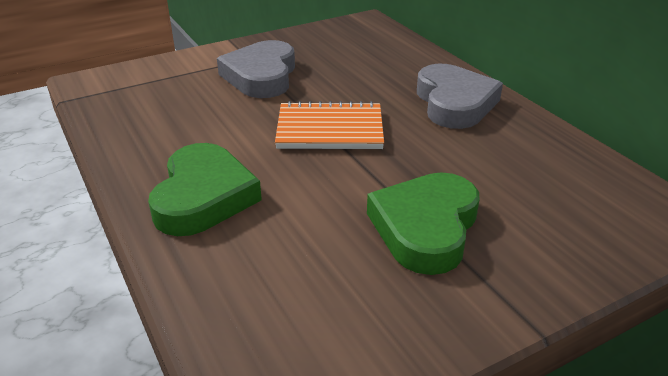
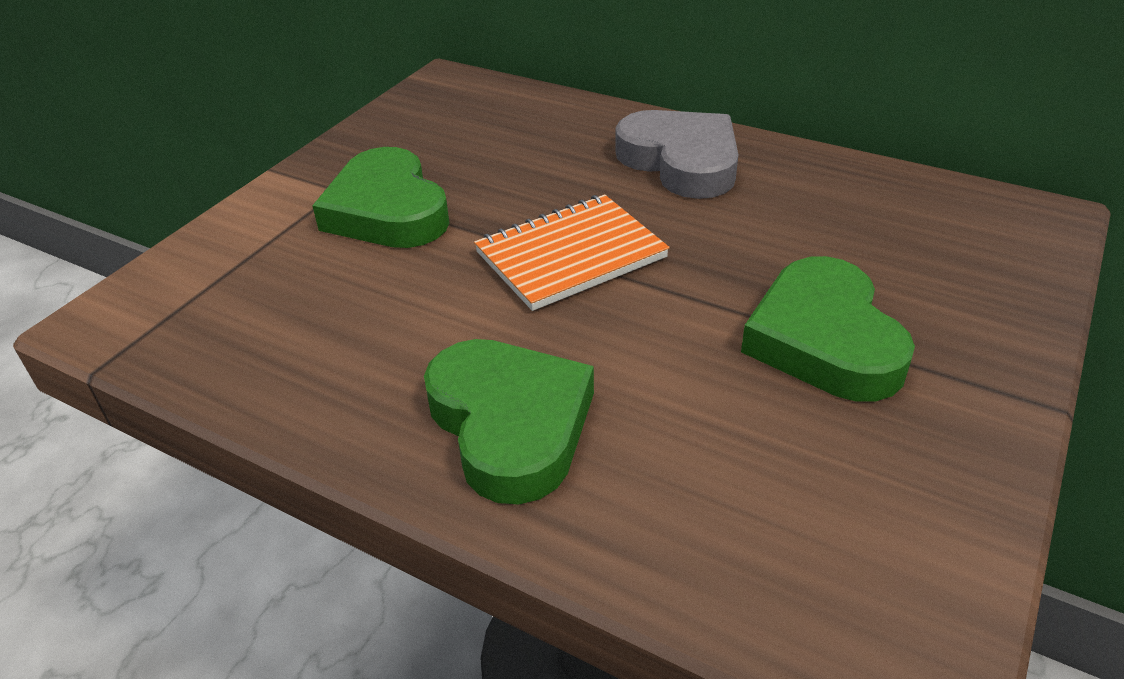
camera: 30 degrees left, 5 degrees up
(261, 76) = (387, 210): grey heart -> green heart

